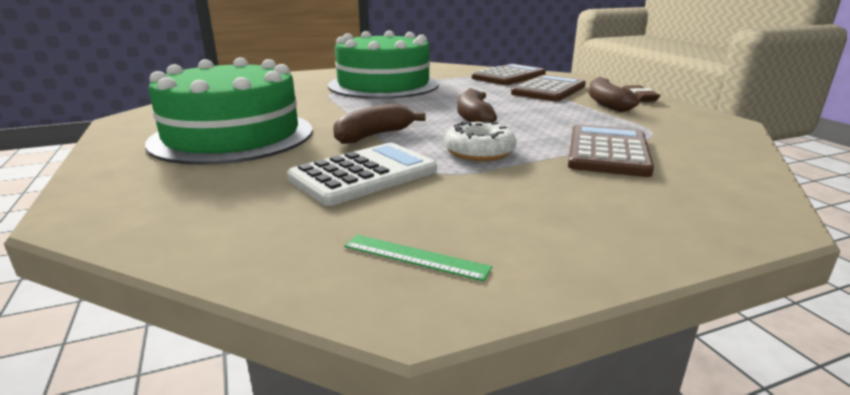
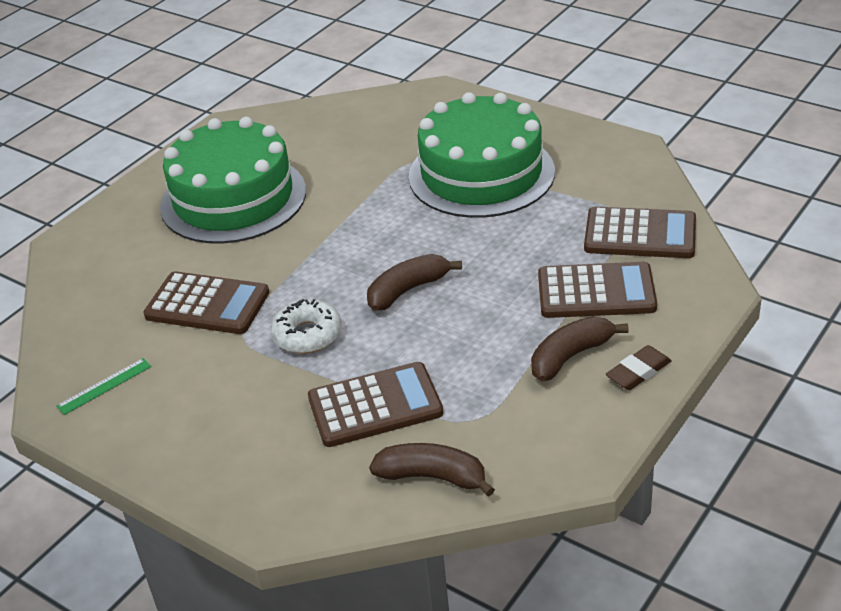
camera: 60 degrees right, 15 degrees up
(363, 175) = (207, 304): white calculator -> brown calculator
(374, 135) = (298, 262): brown banana -> brown banana (432, 477)
(415, 257) = (104, 386): green ruler -> green ruler turned 60 degrees clockwise

